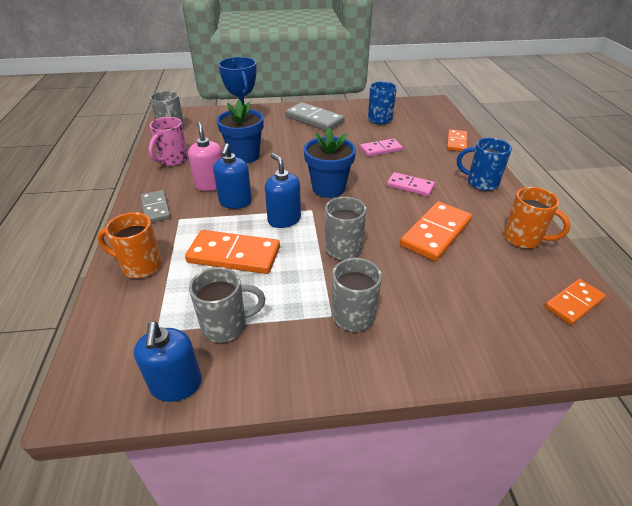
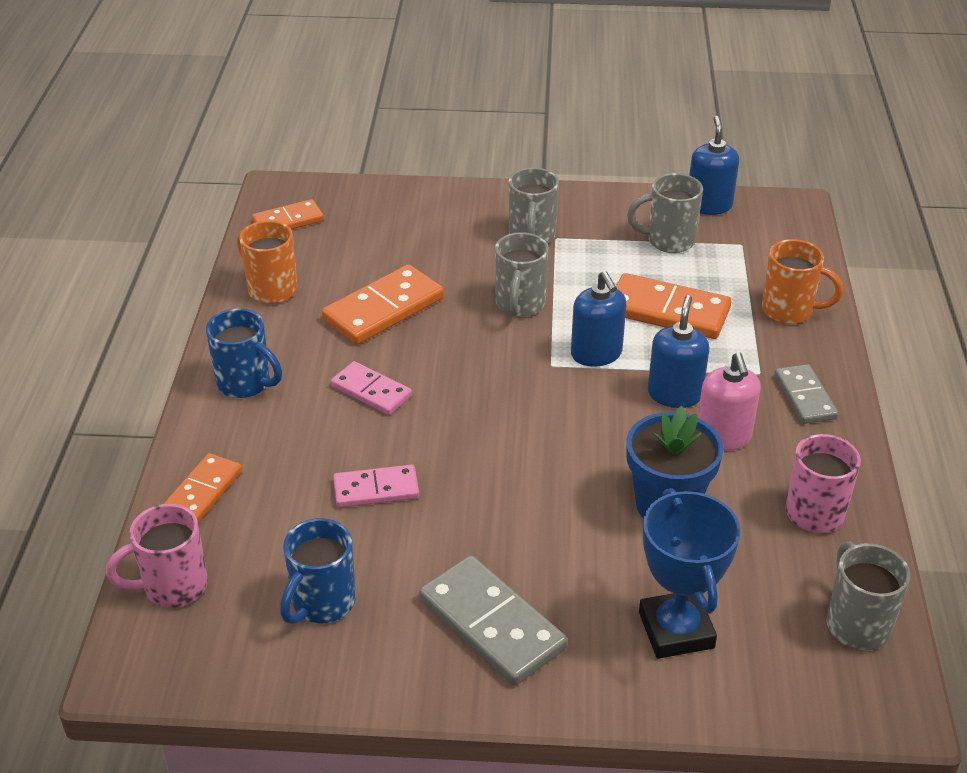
camera: 170 degrees left, 0 degrees up
(328, 188) = (513, 403): blue flower pot -> none
(439, 118) = (173, 586): none -> pink mug

